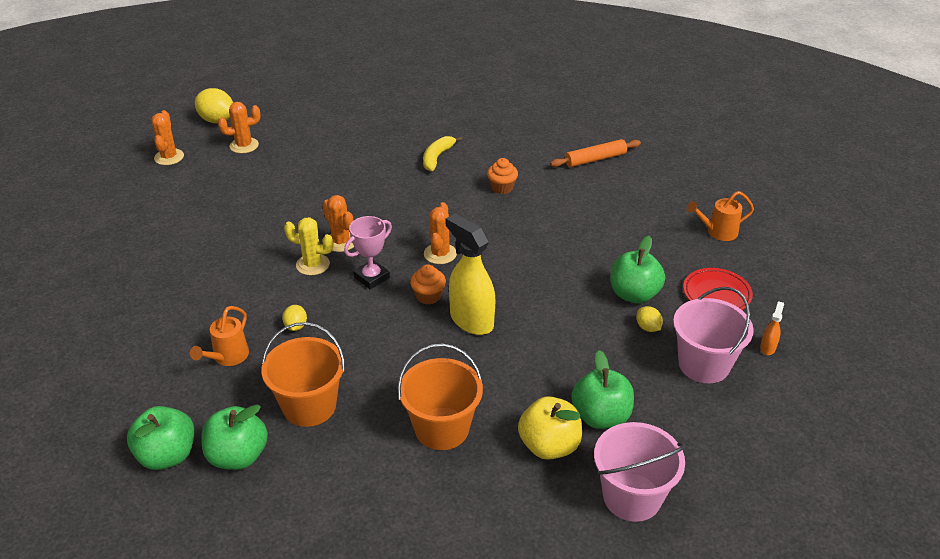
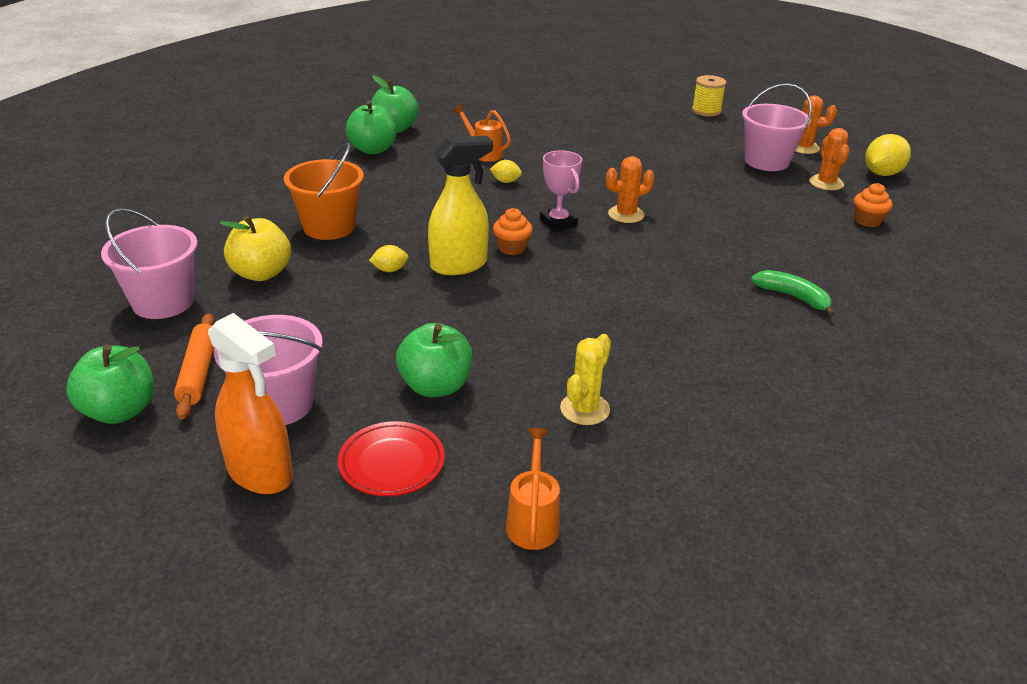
camera: 105 degrees right, 5 degrees down
(79, 216) = (706, 111): none -> yellow spool
(206, 175) = (766, 161): none -> pink bucket
(309, 406) = (403, 177): orange bucket -> none
(312, 265) = (593, 197): yellow cactus -> yellow cactus (584, 409)
(437, 157) = (793, 297): yellow banana -> green banana
(440, 254) = (581, 266): orange cactus -> none
(502, 187) = (710, 334): orange cupcake -> orange cupcake (867, 221)
(595, 159) = (778, 442): orange rolling pin -> orange rolling pin (198, 372)
(601, 416) = (268, 310): green apple -> green apple (120, 411)
(648, 327) = (370, 379): yellow lemon -> yellow lemon (390, 270)
(767, 348) = (260, 473): orange spray bottle -> orange spray bottle, size x2.31

